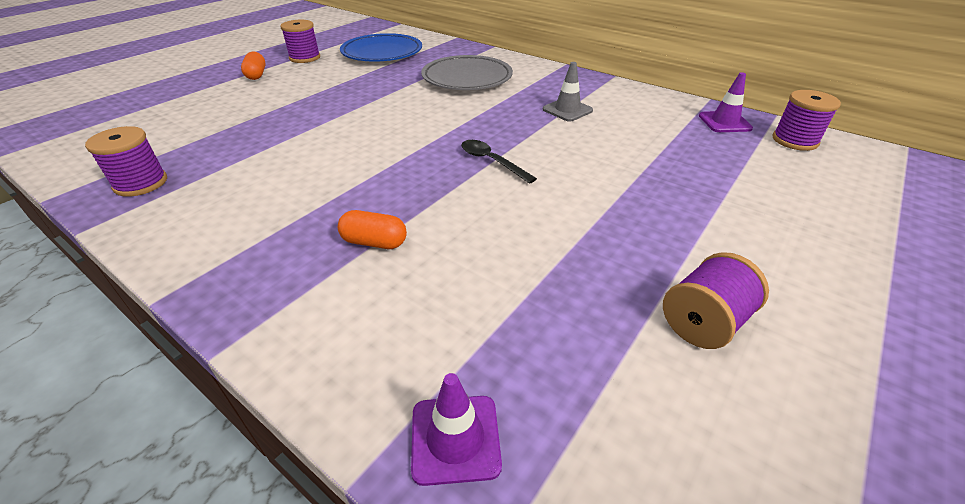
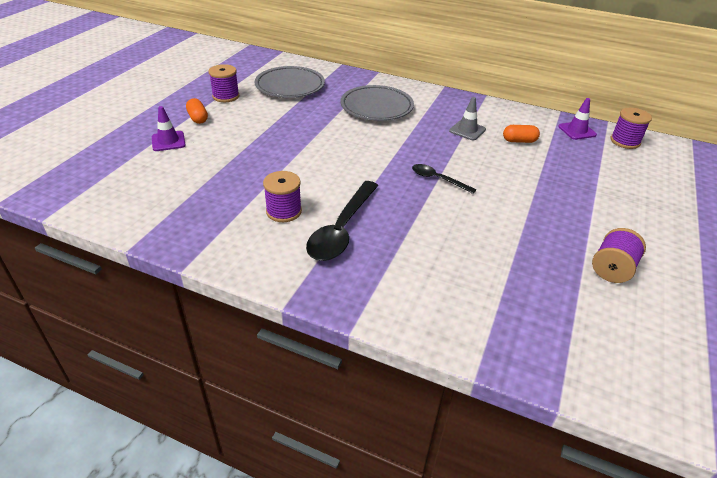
camera: 15 degrees left, 0 degrees up
(141, 183) = (192, 227): purple spool -> purple spool (284, 211)
(318, 208) = (342, 229): none -> black spoon
(374, 242) = (397, 248): orange capsule -> orange capsule (519, 141)
(382, 53) = (290, 86): blue plate -> grey plate
(455, 438) = (514, 348): purple traffic cone -> purple traffic cone (168, 141)

